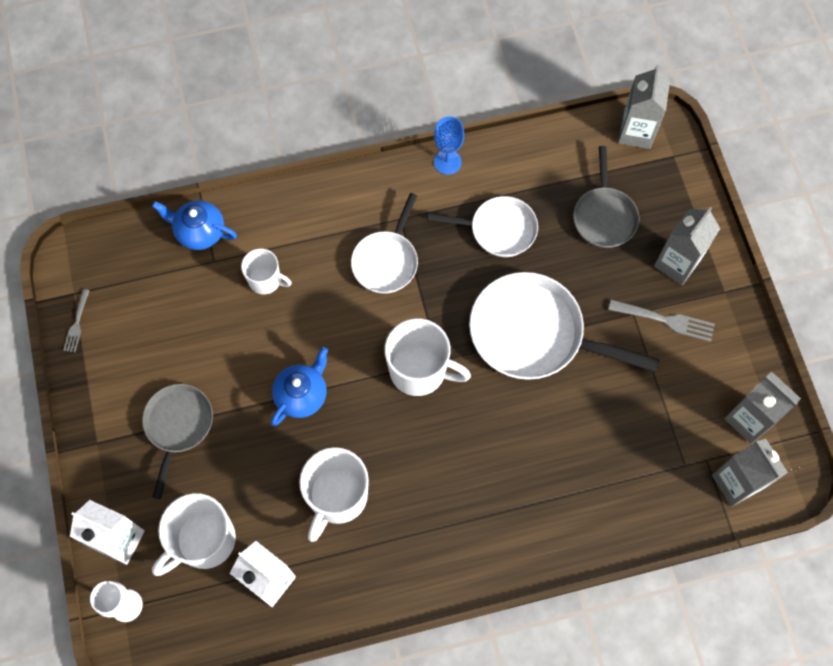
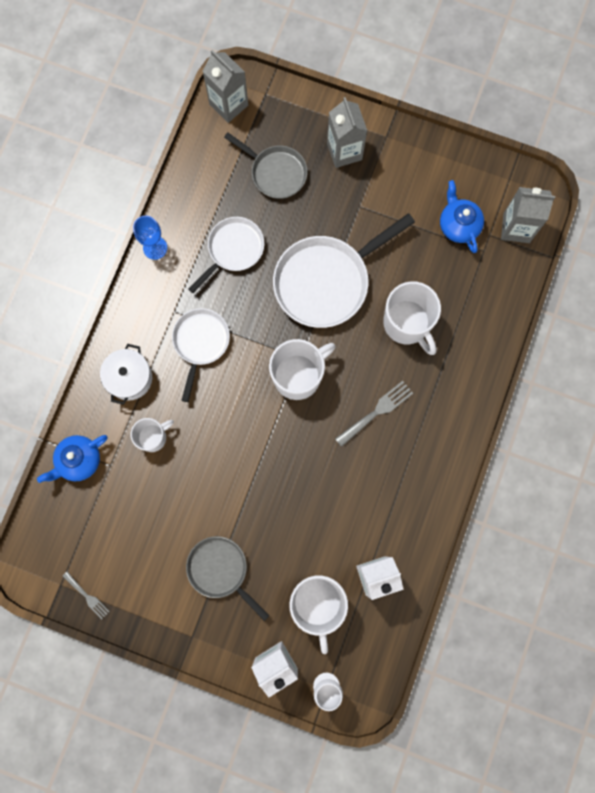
camera: 55 degrees left, 10 degrees up
(302, 395) = (259, 468): blue teapot -> blue teapot (458, 225)
(307, 223) = (129, 378): none -> white pot
(337, 497) = (349, 492): white mug -> white mug (407, 324)
(386, 261) = (200, 343): white pan -> white pan turned 135 degrees counterclockwise
(666, 320) = (379, 189): grey fork -> grey fork (376, 411)
(749, 419) = (481, 188): grey carton -> none

